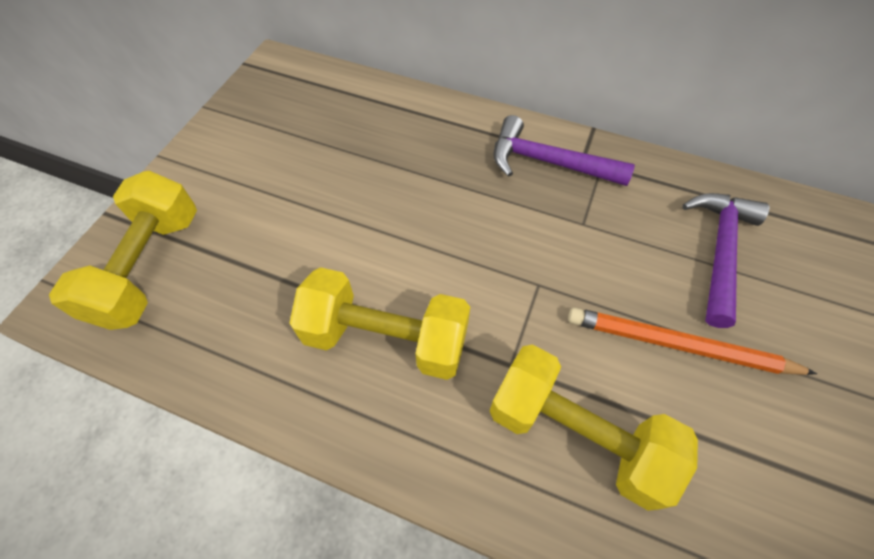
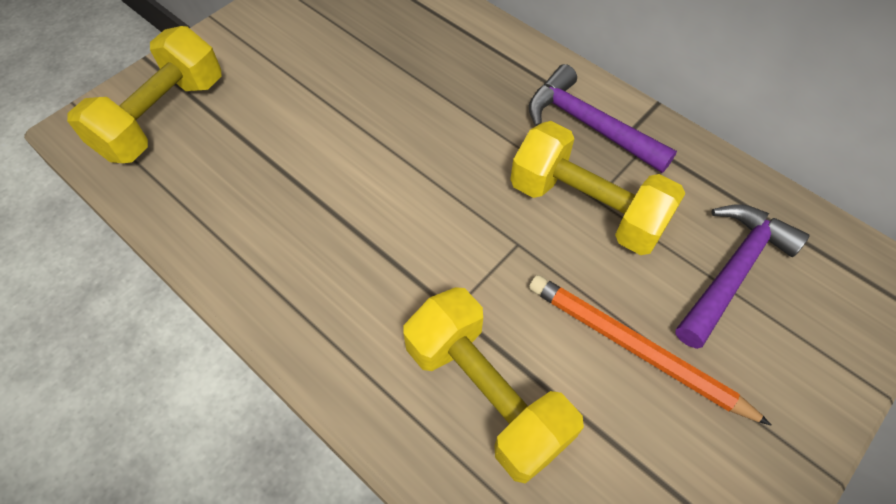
camera: 20 degrees right, 0 degrees up
(386, 338) = (345, 247): yellow dumbbell -> yellow dumbbell (587, 208)

